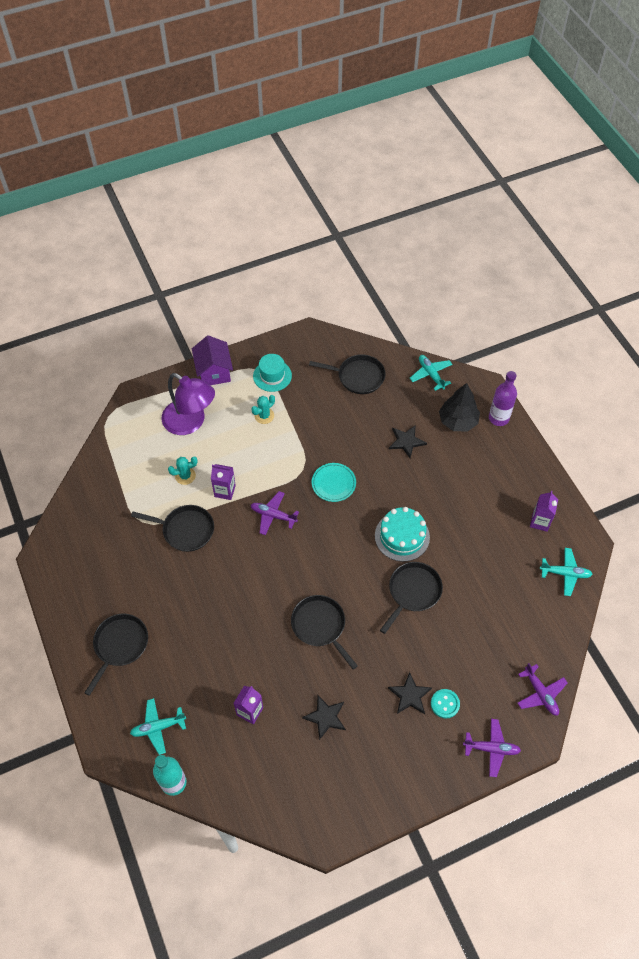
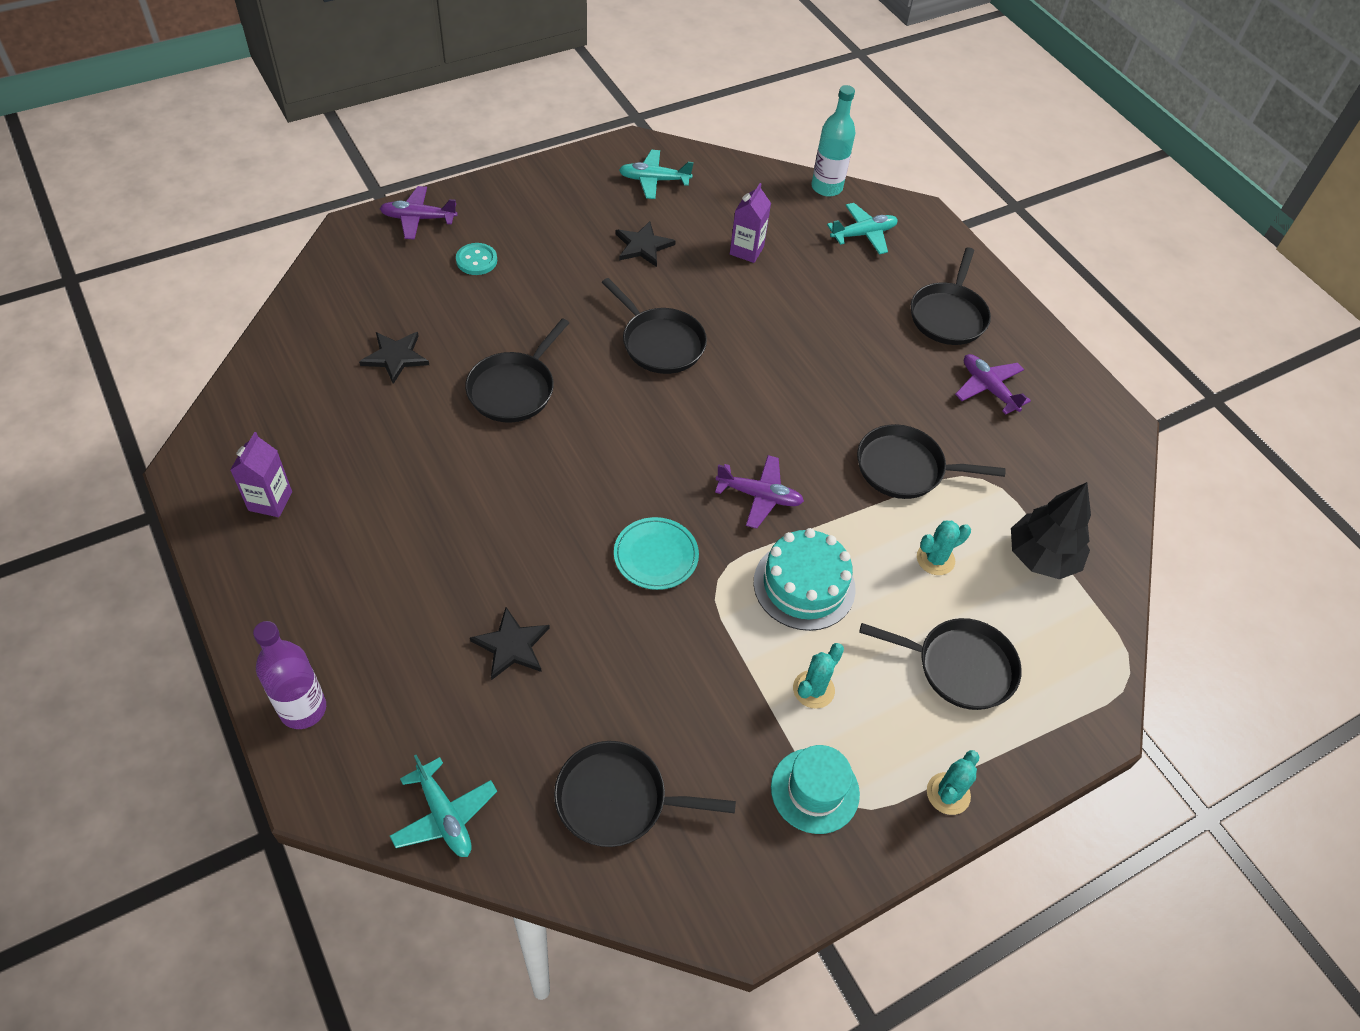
camera: 170 degrees right, 5 degrees down
(190, 422) = (960, 667): purple lamp -> black pan
(214, 372) = (948, 794): purple house -> turquoise cactus
(225, 491) = (855, 535): purple carton -> none
(402, 536) = (528, 469): turquoise cake -> turquoise cake (804, 585)
(410, 695) = (526, 268): black star -> black star (395, 357)
(457, 421) = (396, 697): black tree -> black tree (1042, 557)
(540, 693) = (335, 273): purple plane -> purple plane (988, 388)
(565, 573) = (249, 421): turquoise plane -> turquoise plane (654, 180)

